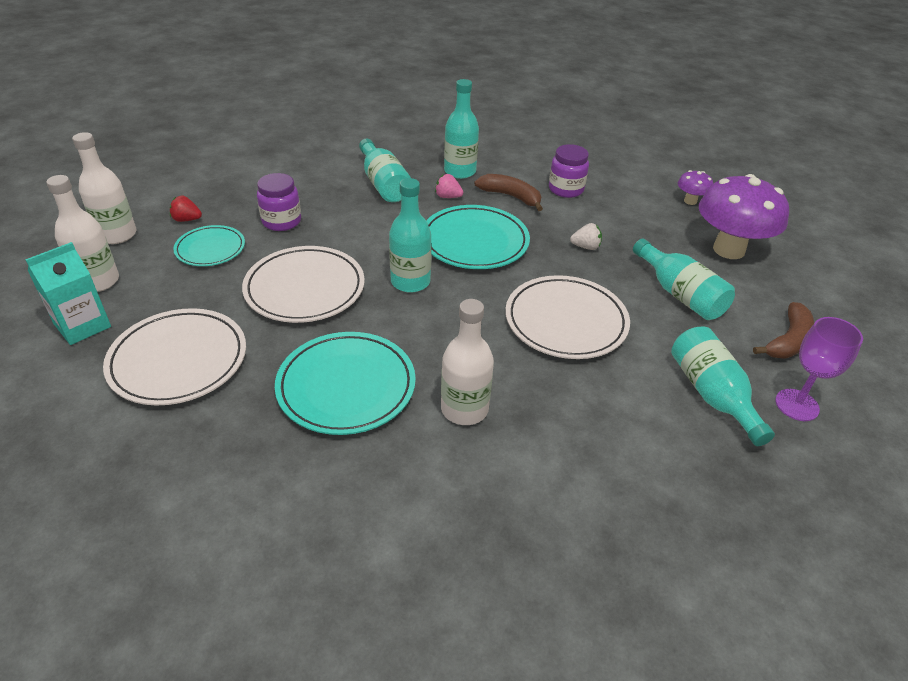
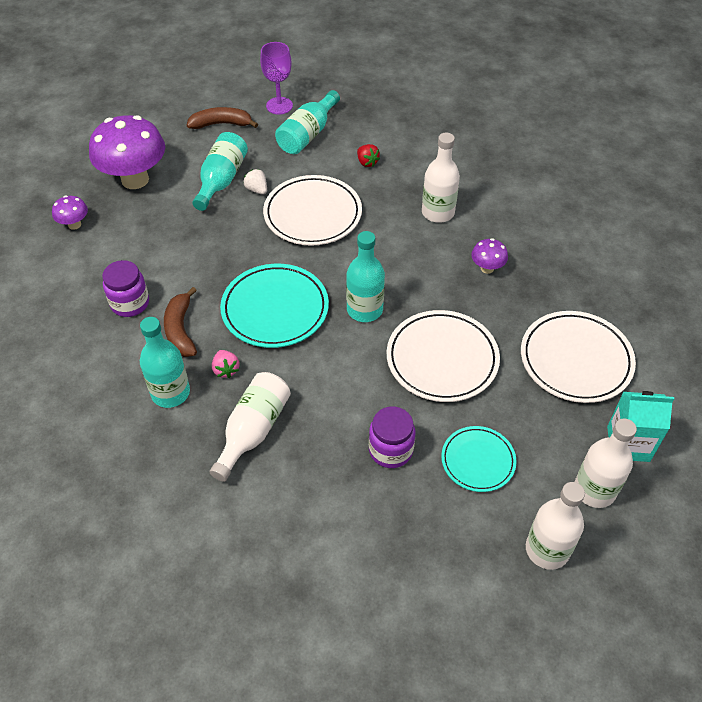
camera: 130 degrees left, 10 degrees up
(187, 219) = (470, 522): red strawberry -> red strawberry (367, 162)
(346, 386) = (487, 268): turquoise plate -> purple mushroom
(383, 184) = (253, 430): turquoise bottle -> white bottle
(585, 247) = (212, 247): white strawberry -> white strawberry (257, 190)

